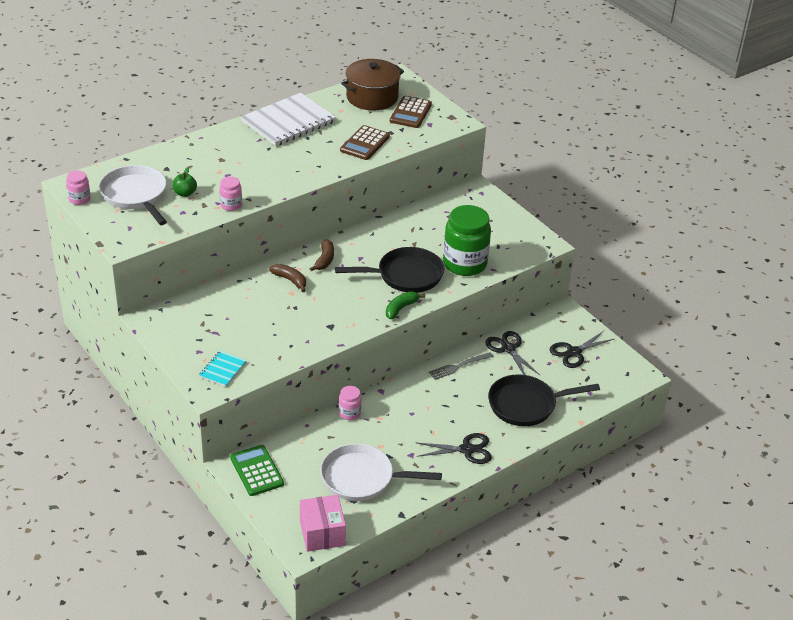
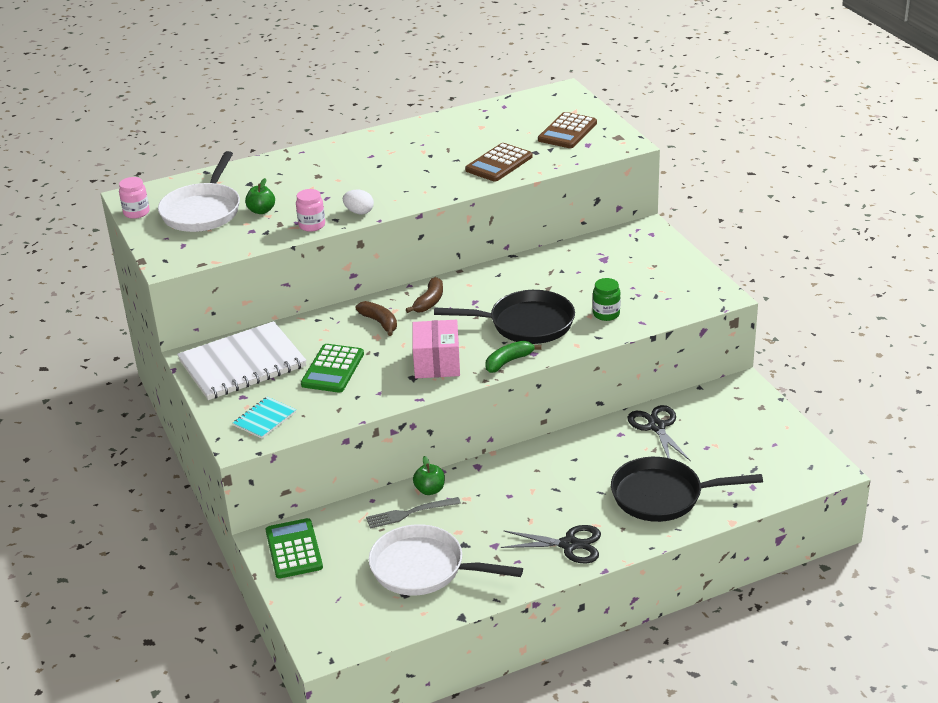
camera: 15 degrees right, 5 degrees down
(135, 195) = (203, 211): white pan -> white pan turned 150 degrees counterclockwise
(264, 323) = (333, 369): none -> green calculator
(266, 191) = (359, 212): none -> white egg
(288, 122) = (412, 138): white notebook -> white notebook (242, 364)
(322, 533) = (353, 630): pink box -> pink box (437, 363)
(349, 413) = (430, 490): pink jar -> green apple
(372, 97) = (524, 114): brown pot -> none
(458, 366) = (585, 444): grey fork -> grey fork (408, 513)
(464, 264) = (606, 314): green jar -> green jar, size x0.47
(574, 352) = (743, 436): black scissors -> none

